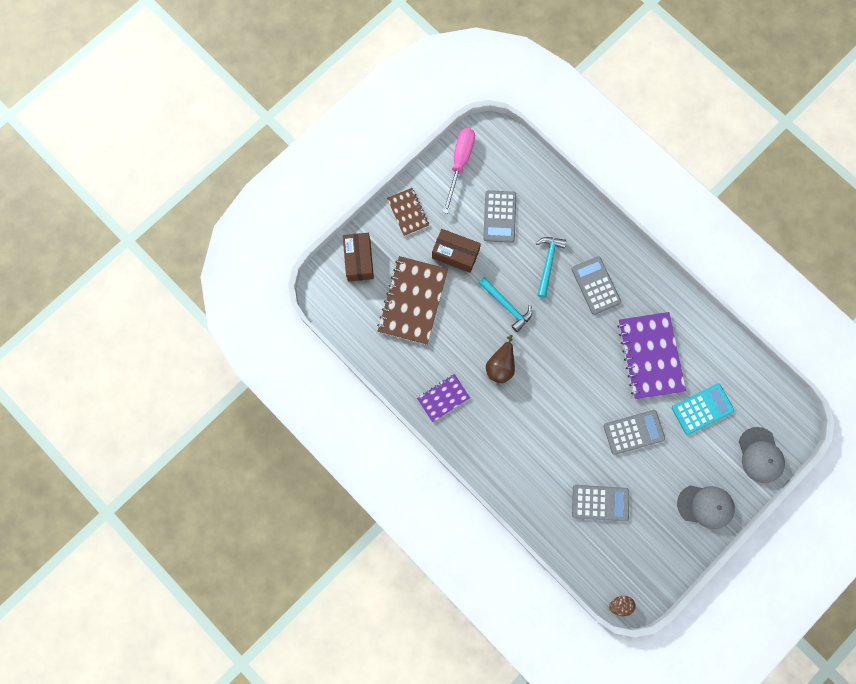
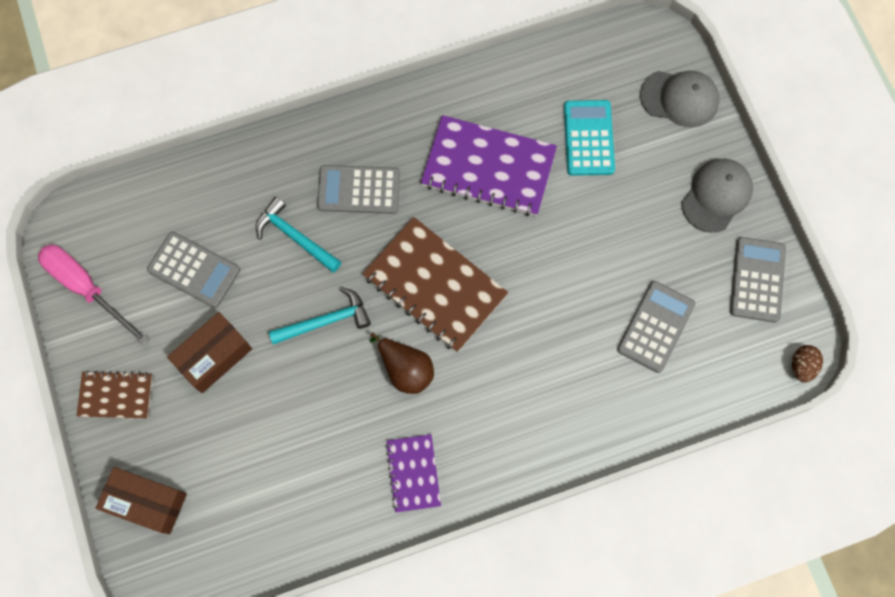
camera: 65 degrees left, 5 degrees down
(412, 301) = (250, 451): brown notebook -> brown notebook (435, 286)
(633, 432) = (580, 237): grey calculator -> grey calculator (757, 280)

